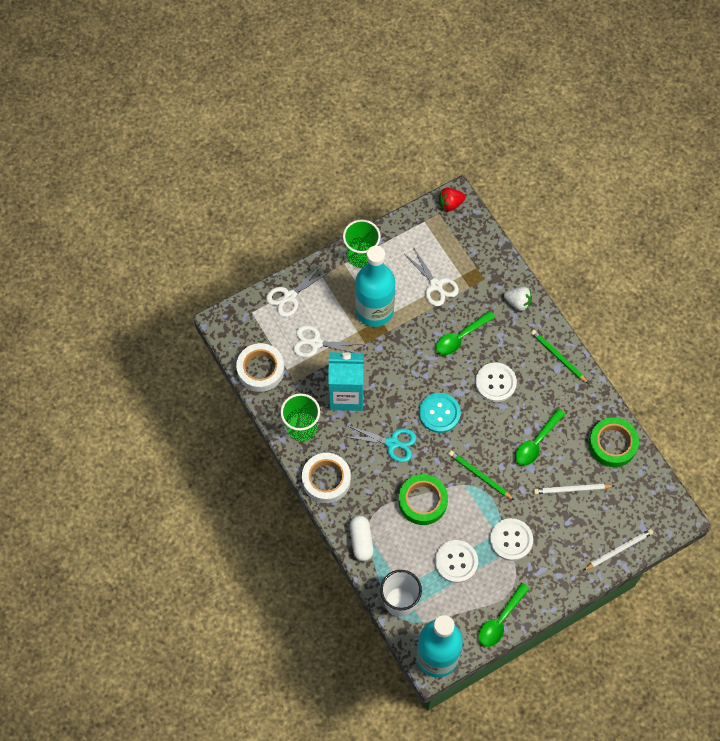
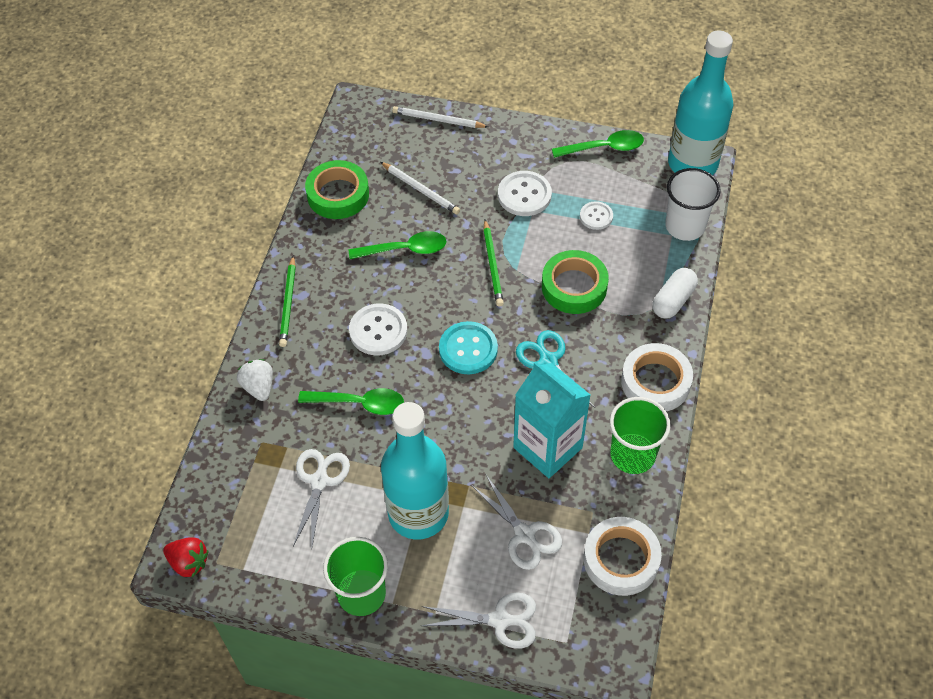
camera: 135 degrees left, 10 degrees down
(456, 562) = (596, 216): white button -> white button, size x0.61

